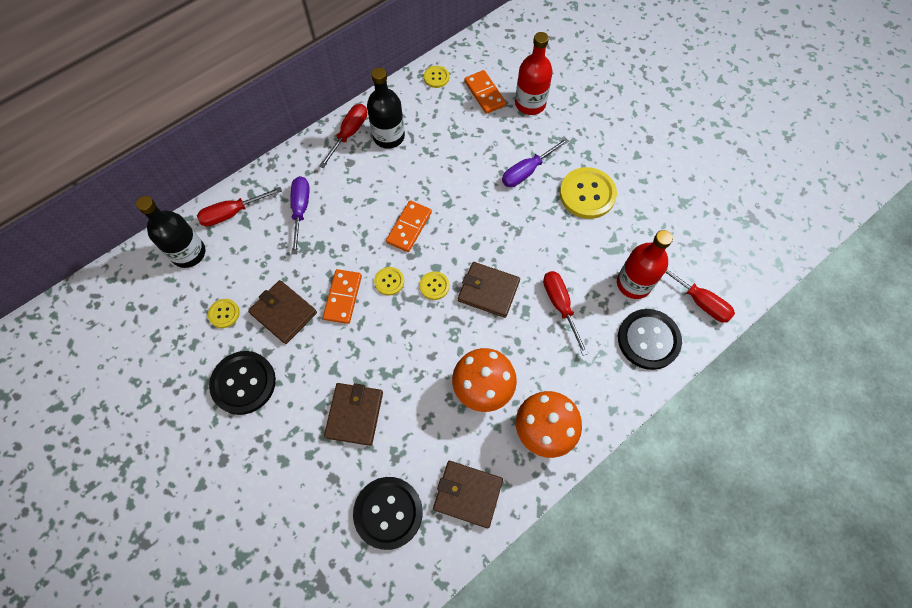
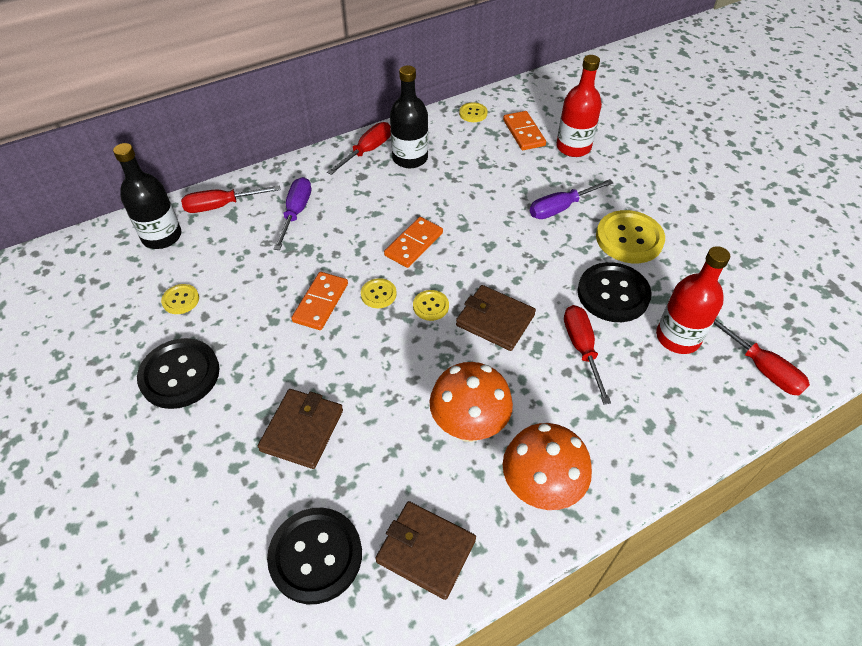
camera: 10 degrees right, 15 degrees down
(284, 313) = (248, 309): brown wallet -> none
(648, 340) = (692, 402): black button -> black button (613, 294)

